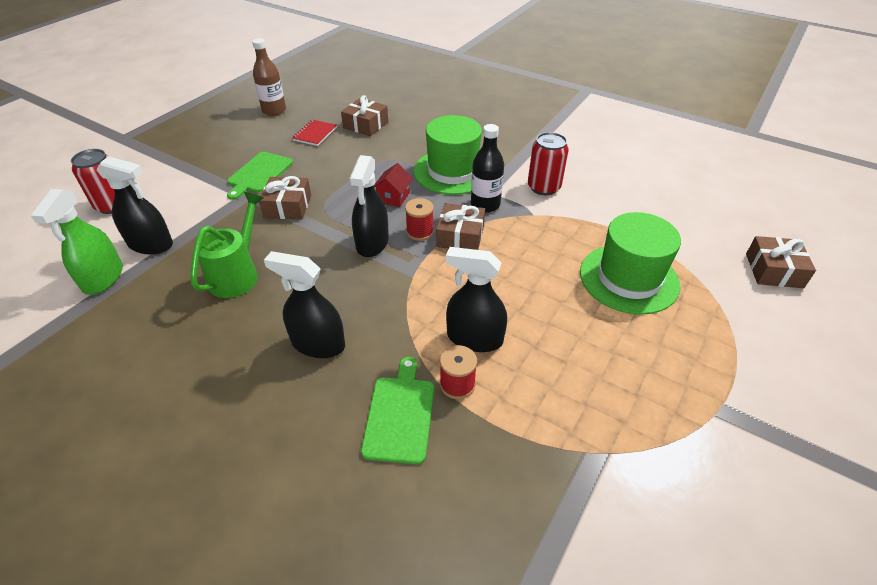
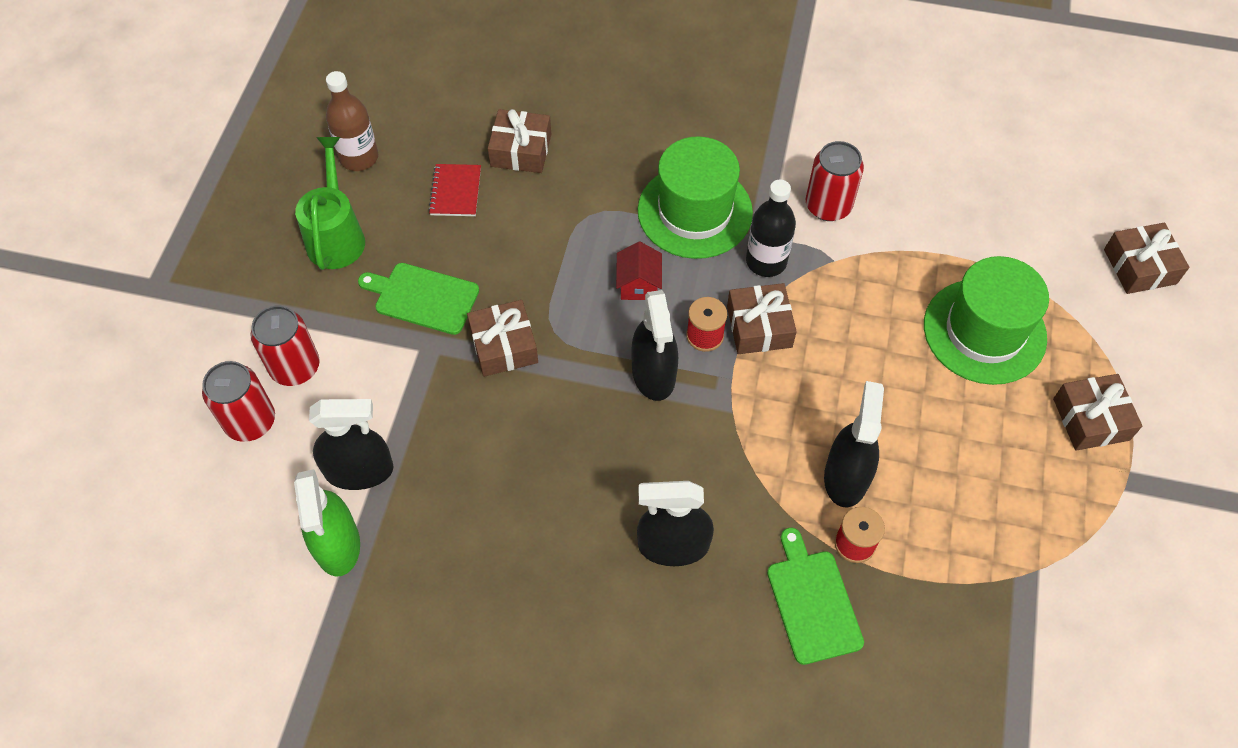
camera: 20 degrees left, 15 degrees up
(160, 187) = (295, 367): none -> red can
(238, 274) = (511, 479): green watering can -> green watering can (336, 235)
(259, 174) = (423, 297): green cutting board -> green cutting board turned 105 degrees clockwise
(474, 338) = (846, 477): black spray bottle -> black spray bottle turned 105 degrees clockwise
(699, 356) = (1091, 419): none -> brown gift

